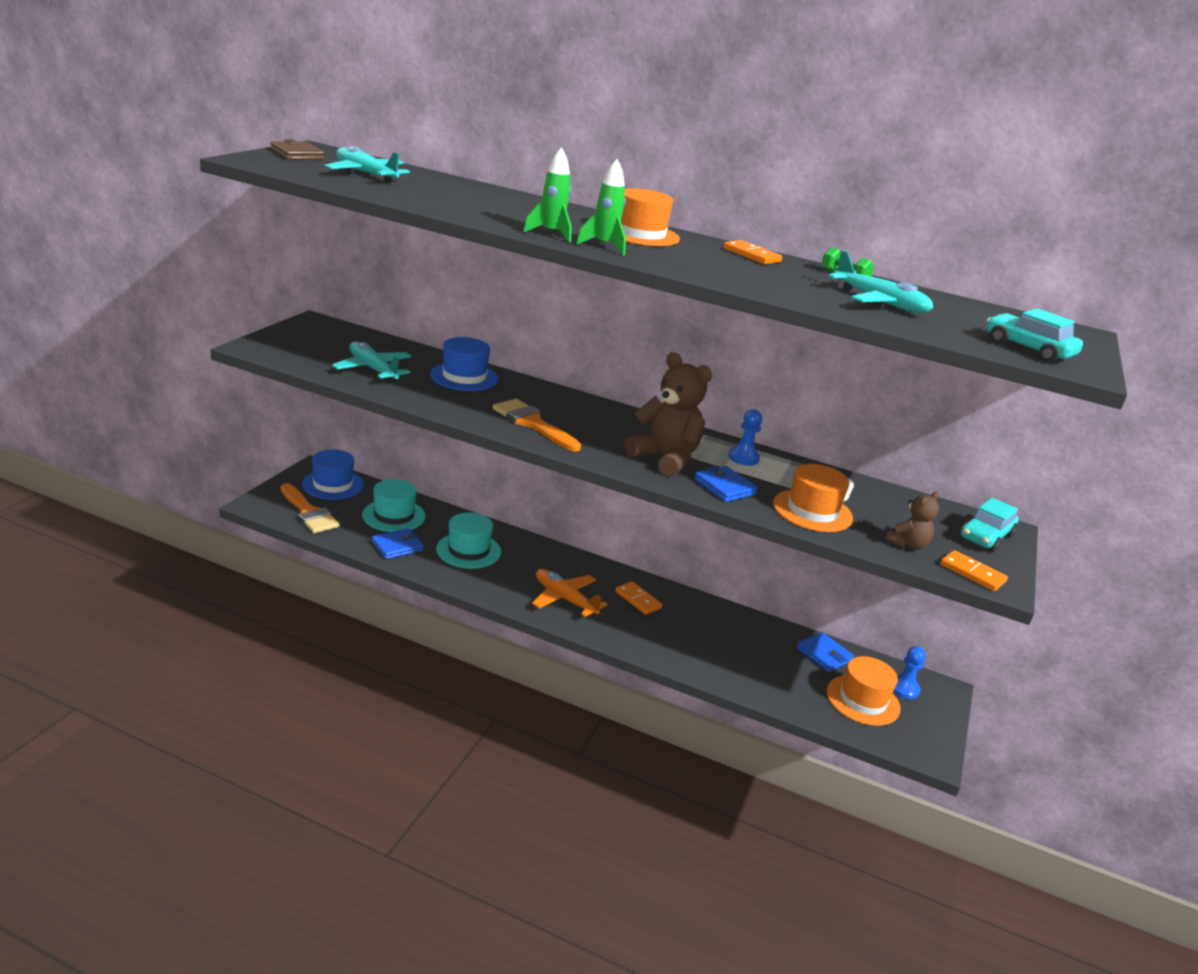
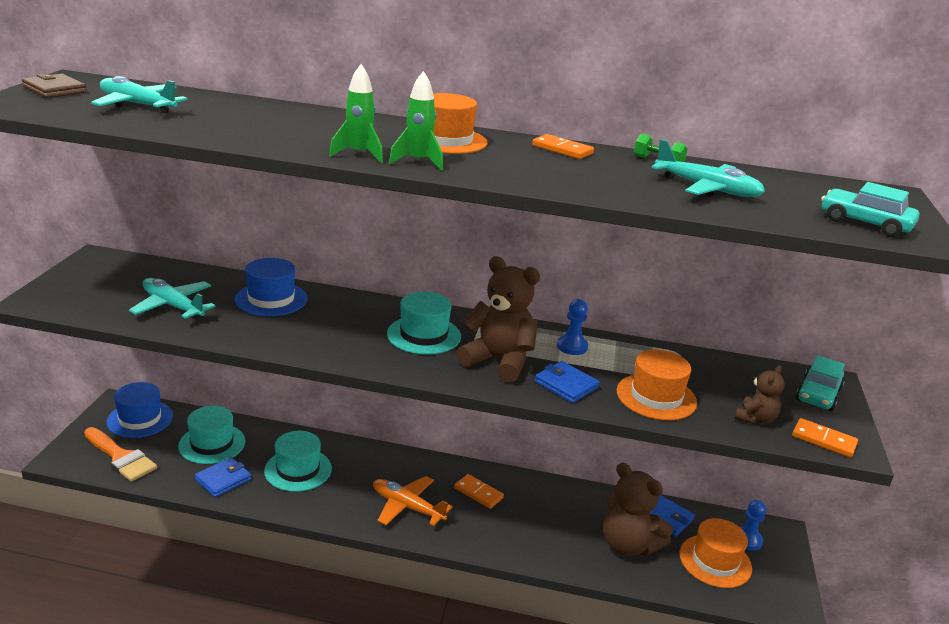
camera: 10 degrees left, 0 degrees up
(533, 424) = (356, 344): orange brush -> none
(600, 426) = (424, 335): none -> turquoise hat
(776, 670) = (628, 545): none -> brown teddy bear

